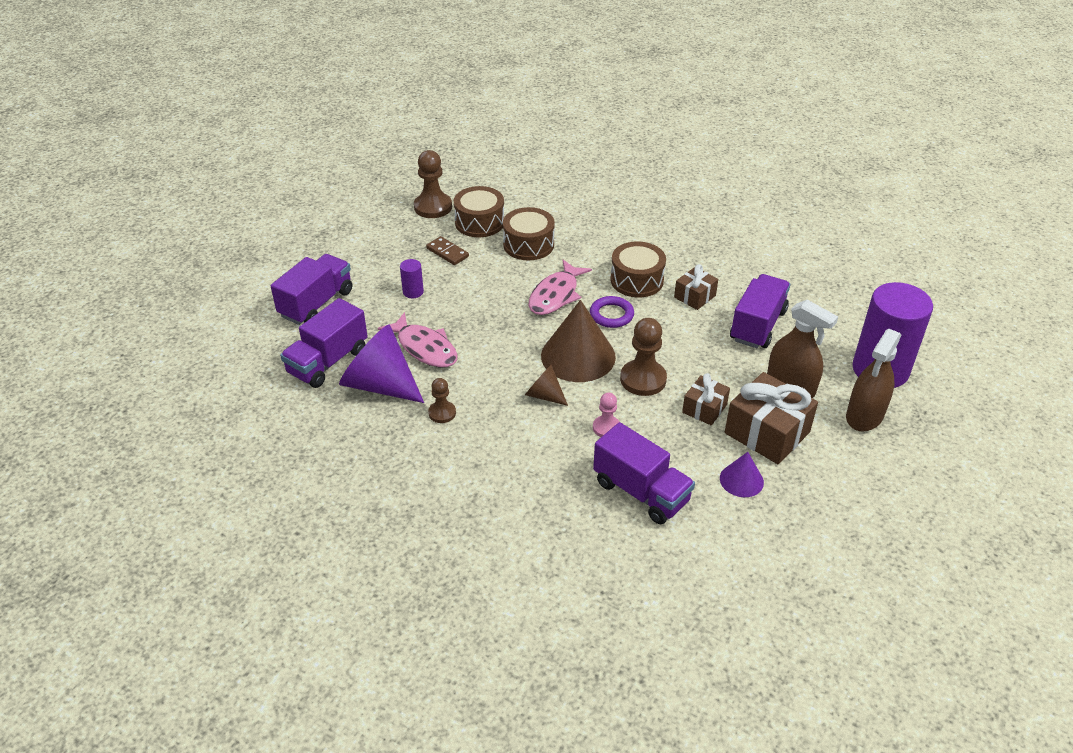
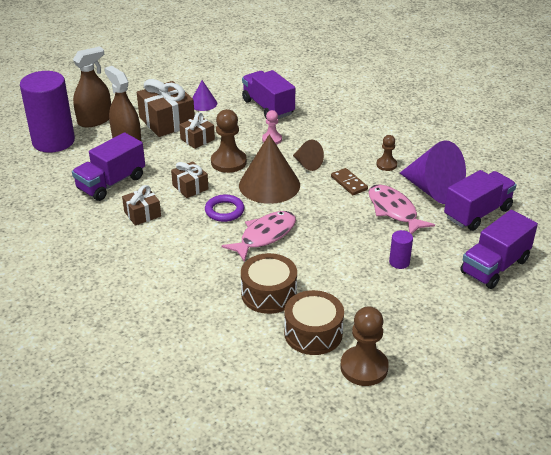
camera: 165 degrees left, 5 degrees down
(447, 252) = (357, 300): brown domino -> brown domino (349, 183)
(637, 280) = (183, 237): brown drum -> none
(666, 336) = (190, 187): none -> brown gift

